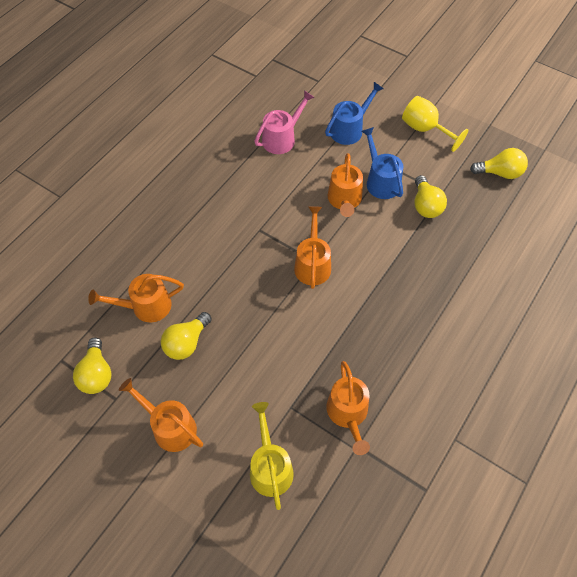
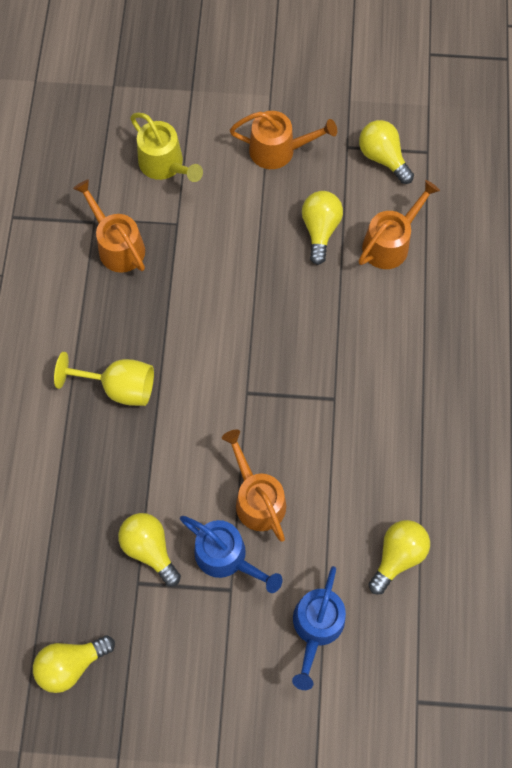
camera: 150 degrees right, 10 degrees up
(282, 138) = (398, 556): pink watering can -> yellow light bulb
(312, 264) = (245, 388): orange watering can -> none
(425, 129) = (209, 690): yellow goblet -> yellow goblet (119, 387)

